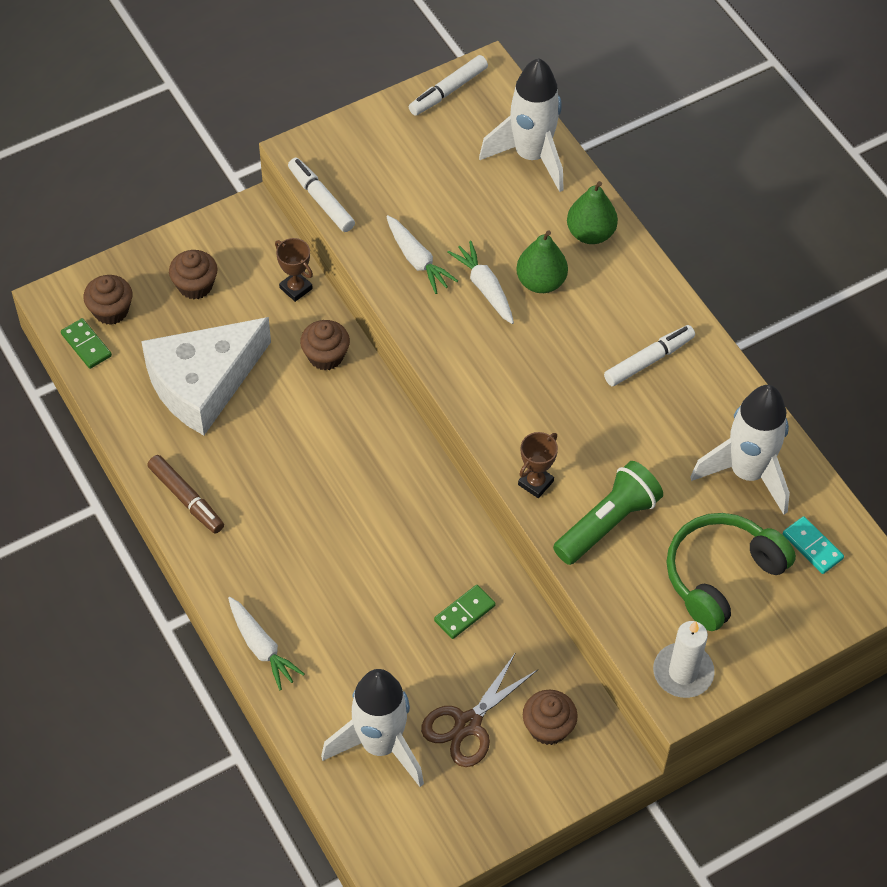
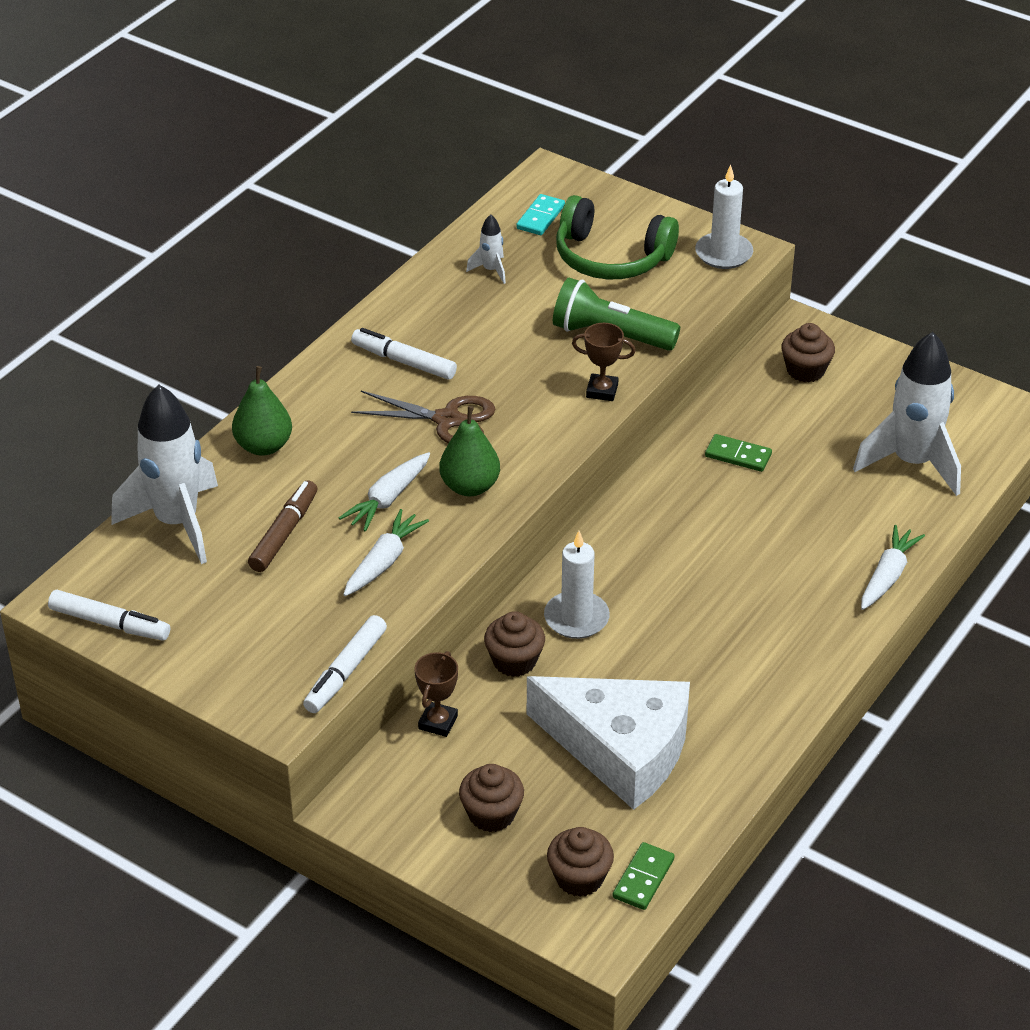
camera: 115 degrees left, 15 degrees down
(186, 498) = (773, 700): brown marker -> brown marker (284, 534)
(345, 413) = (576, 618): none -> white candle
(468, 724) = (845, 417): brown scissors -> brown scissors (447, 420)
(541, 282) = (353, 461): green pear -> green pear (470, 486)
(747, 473) = (491, 270): white rocket -> white rocket, size x0.43

